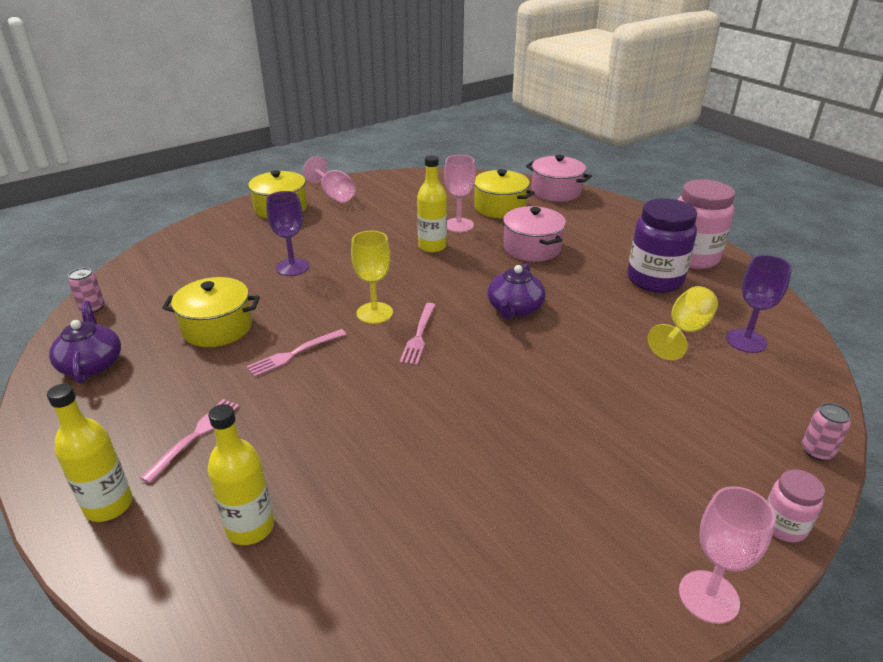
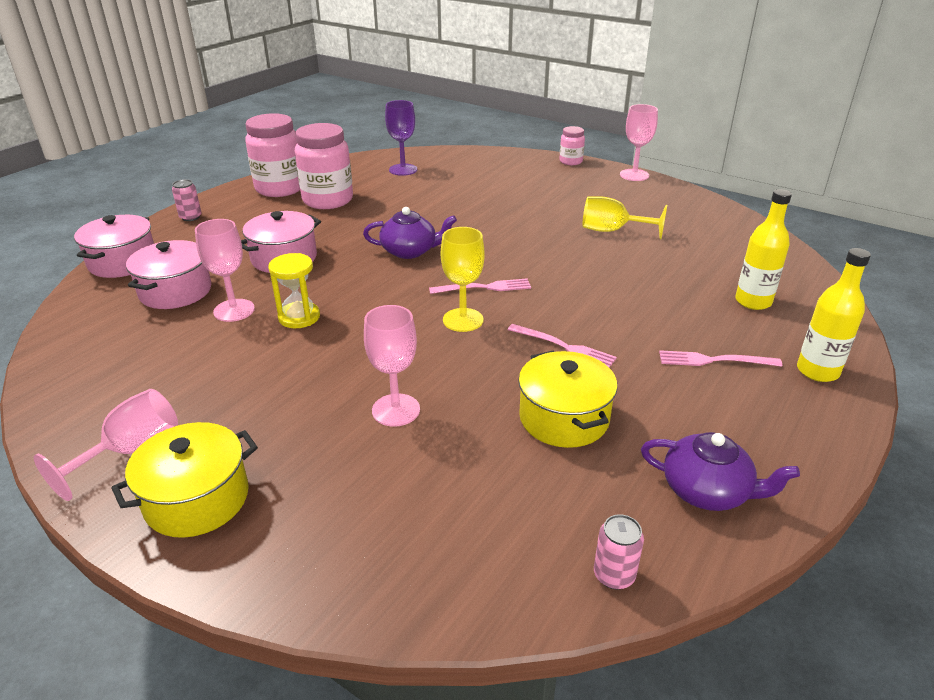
camera: 110 degrees left, 0 degrees up
(92, 364) = (707, 491): purple teapot -> purple teapot turned 120 degrees counterclockwise
(292, 267) = (396, 410): purple goblet -> pink goblet
(432, 246) = (299, 317): yellow bottle -> yellow hourglass
(499, 207) = (175, 291): yellow pot -> pink pot
(654, 280) = (328, 200): purple jar -> pink jar
(684, 331) = (403, 187): yellow goblet -> yellow goblet (612, 231)
(817, 451) = (504, 154): pink can -> pink can (190, 217)

